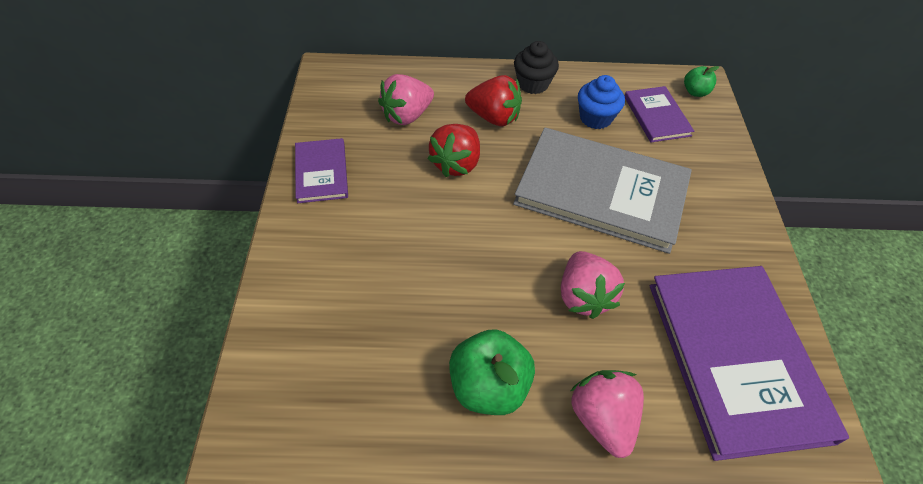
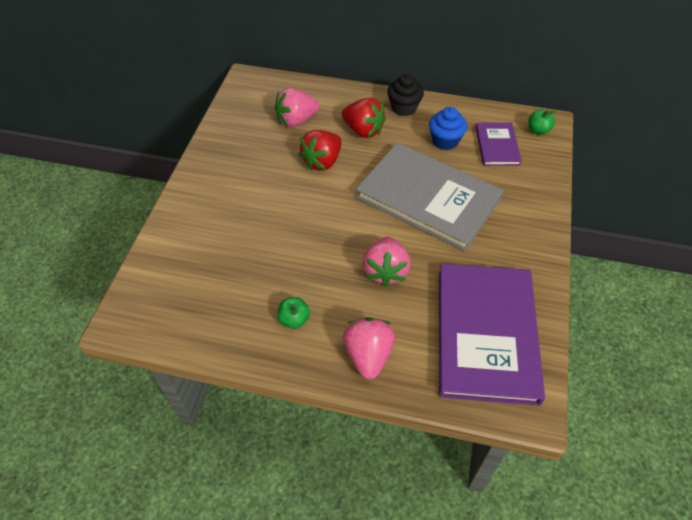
camera: 15 degrees right, 0 degrees up
(321, 172) = (221, 154): purple book -> none
(488, 387) = (294, 319): green apple -> green apple, size x0.54

